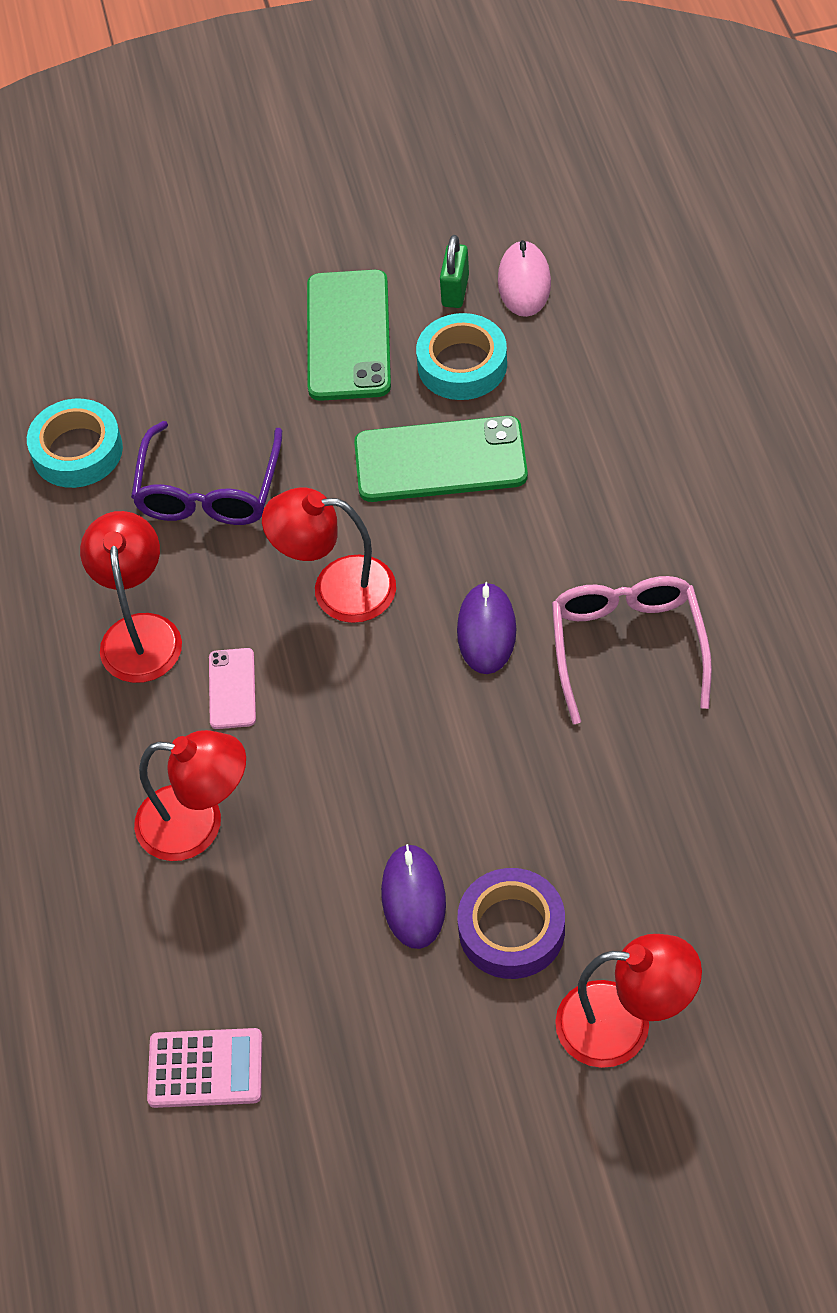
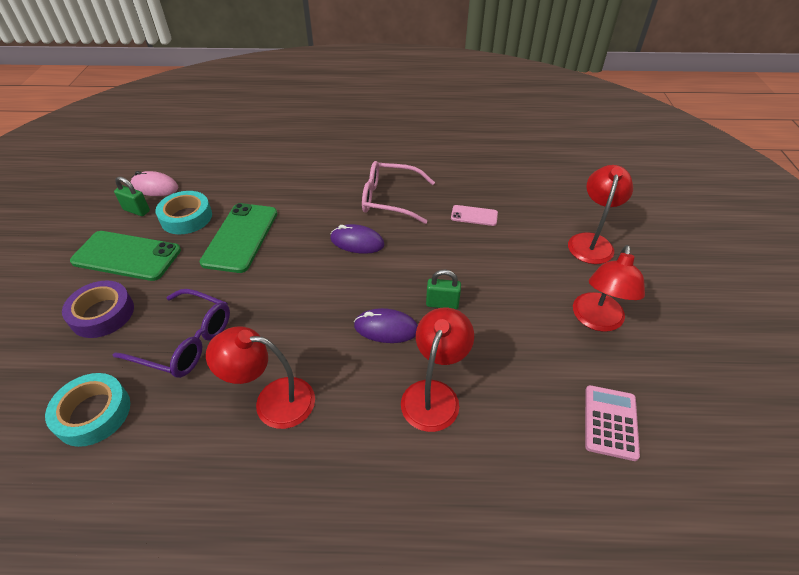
camera: 80 degrees left, 10 degrees down
(232, 689) = (341, 357): pink phone -> pink phone (474, 216)
(336, 588) = (297, 294): red lamp -> red lamp (596, 320)
(378, 797) = (442, 303): none -> green padlock
(413, 898) = (509, 301): purple mouse -> purple mouse (386, 328)
(511, 929) = (535, 268): purple tape -> purple tape (102, 314)

